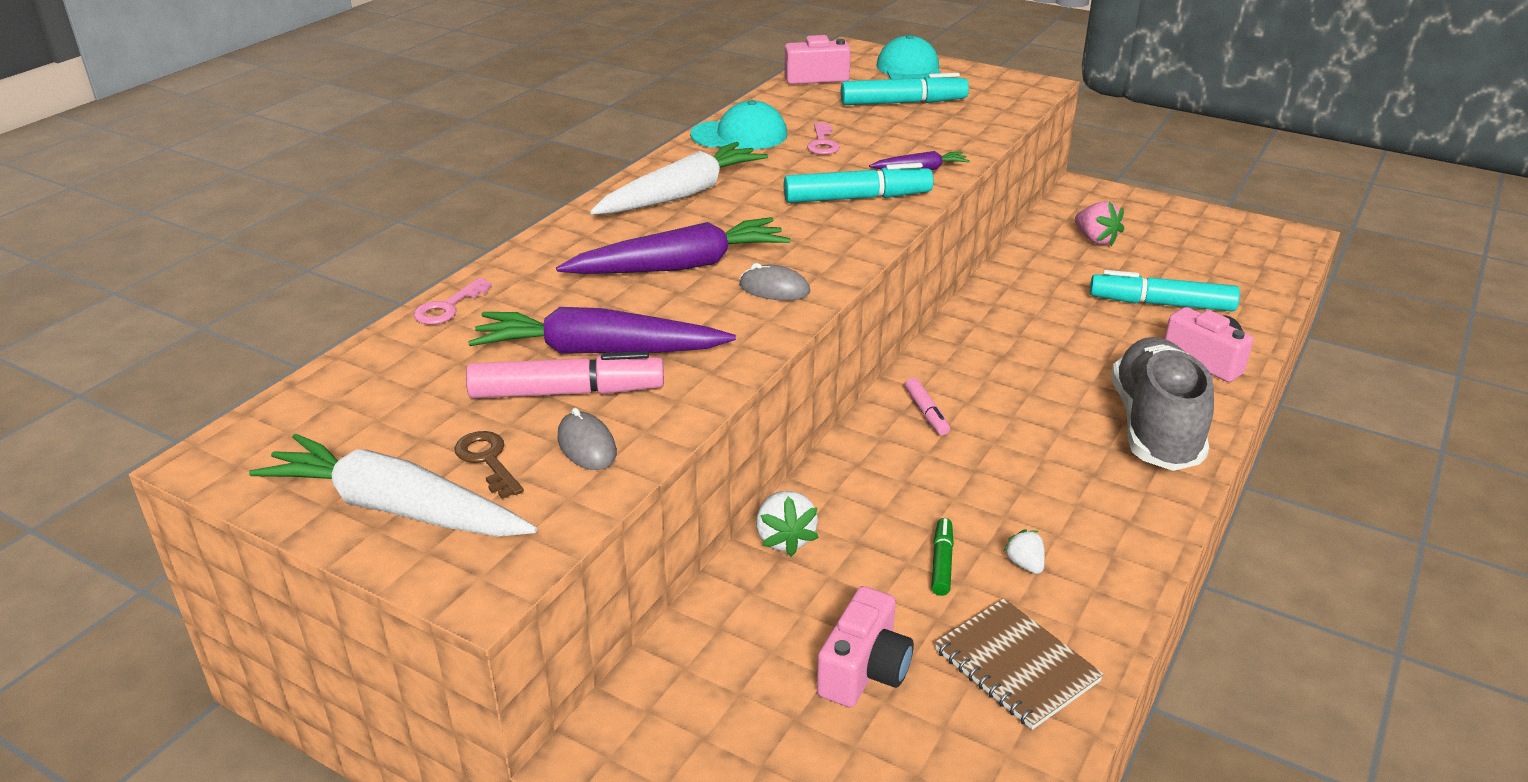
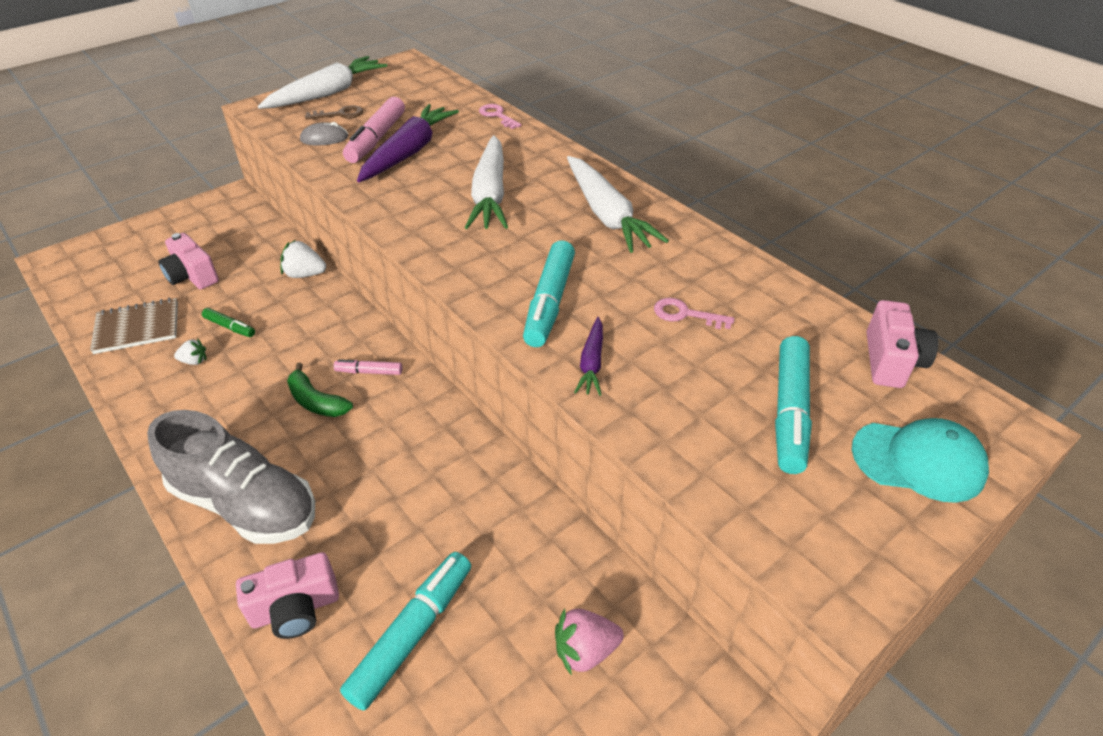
camera: 110 degrees right, 10 degrees up
(680, 266) = (490, 194): purple carrot -> white carrot
(739, 135) = (724, 268): turquoise cap -> none
(774, 289) = (428, 225): grey mouse -> none
(999, 434) = (316, 401): none -> green banana

